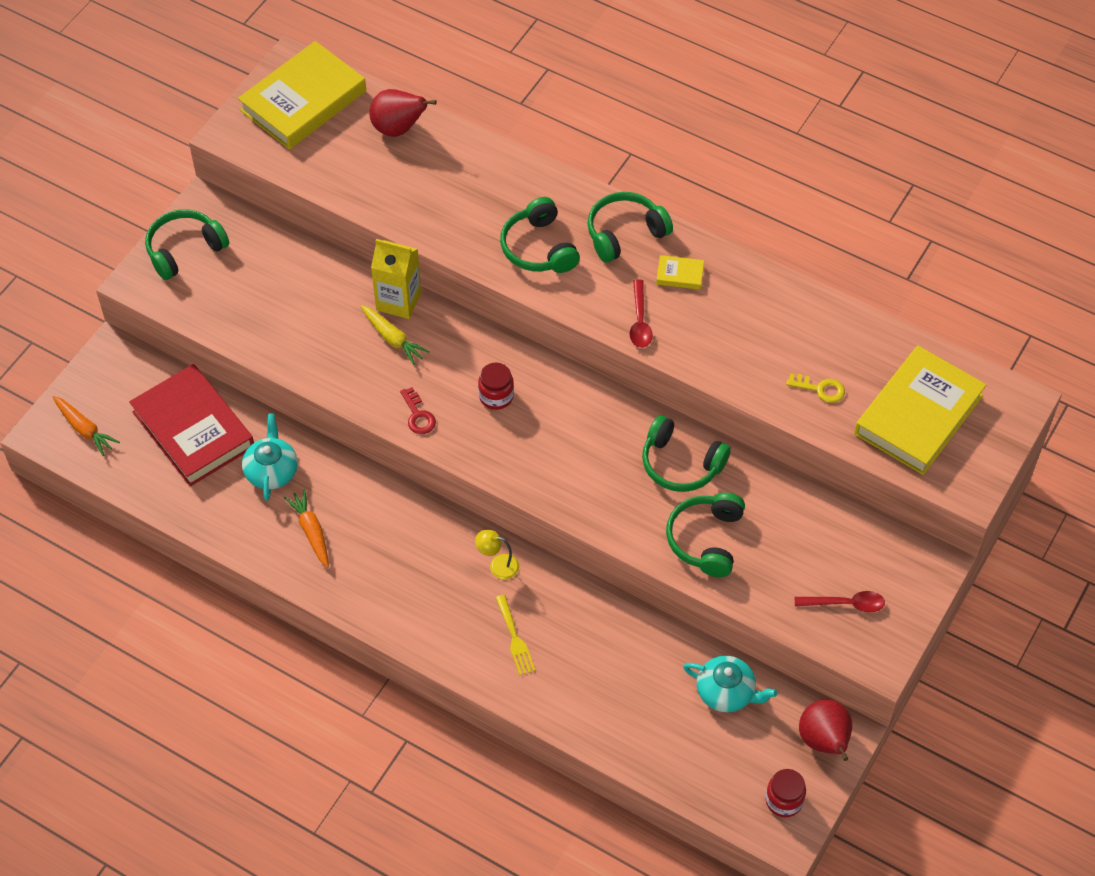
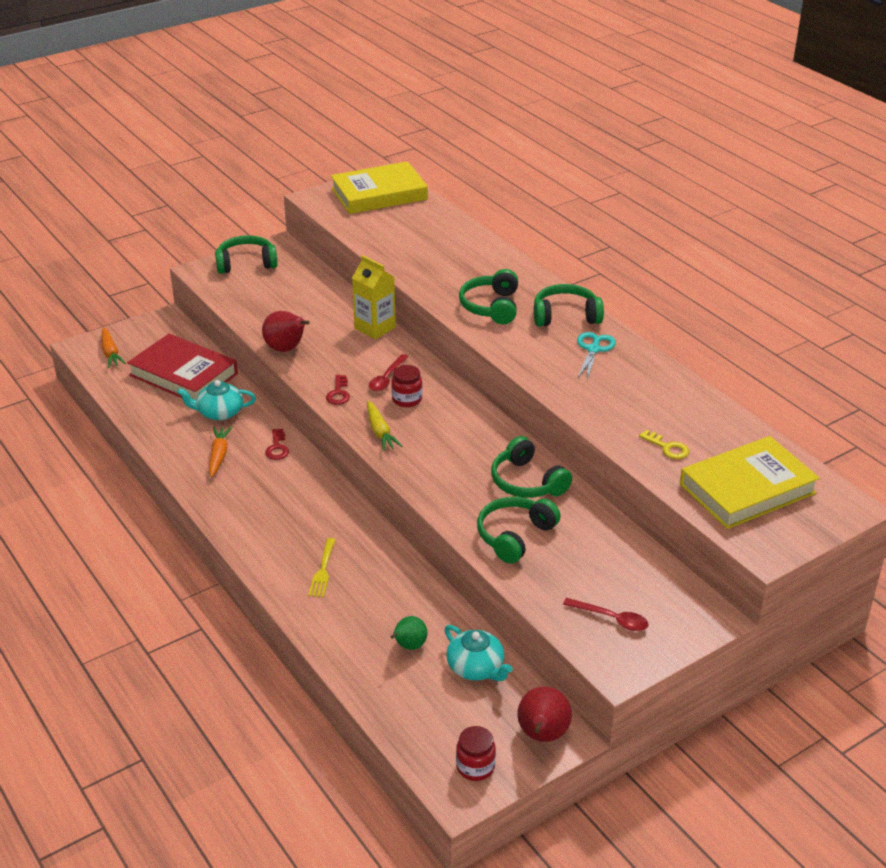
camera: 25 degrees right, 20 degrees down
(193, 429) = (184, 374): red book -> red book turned 45 degrees counterclockwise
(271, 470) = (219, 412): turquoise teapot -> turquoise teapot turned 120 degrees counterclockwise
(367, 496) = (277, 448): none -> red key
(392, 338) = (354, 346): yellow carrot -> yellow carrot (380, 432)
(398, 129) = (435, 222): red pear -> red pear (286, 349)
(498, 565) = (344, 520): yellow lamp -> none
(640, 321) = (541, 366): red spoon -> red spoon (387, 378)
(651, 694) = (409, 646): none -> green pear
(680, 274) = (593, 349): yellow book -> turquoise scissors

